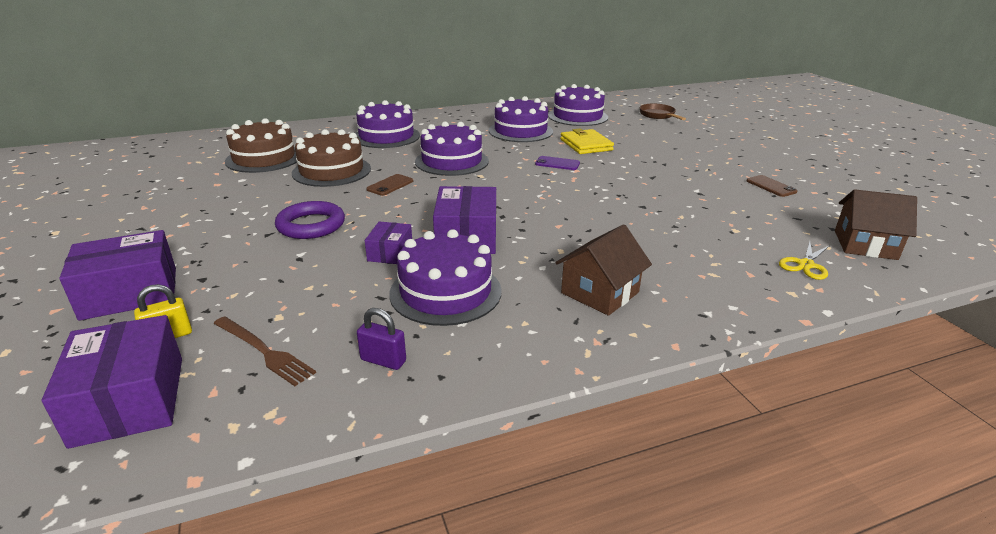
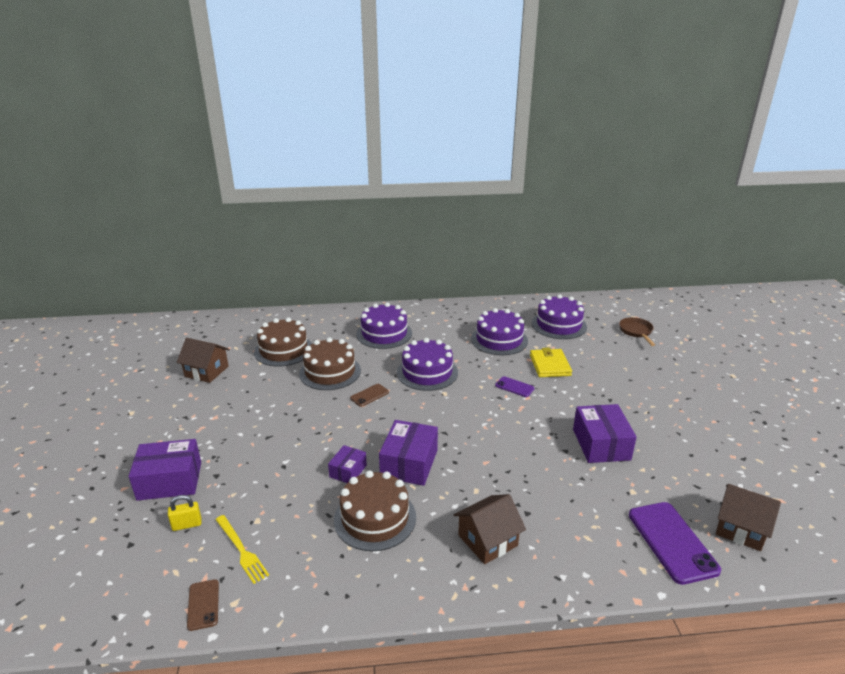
camera: 15 degrees right, 0 degrees up
(130, 400) = (157, 574): purple box -> purple box (601, 444)
(162, 184) = (206, 371): none -> brown house
(264, 351) = (241, 550): brown fork -> yellow fork
(311, 225) = (300, 432): purple ring -> none
(383, 360) = (314, 574): purple padlock -> none
(445, 292) = (375, 518): purple cake -> brown cake
(771, 186) = (695, 443): brown phone -> brown phone (203, 604)
(805, 265) = (672, 542): yellow scissors -> purple phone

